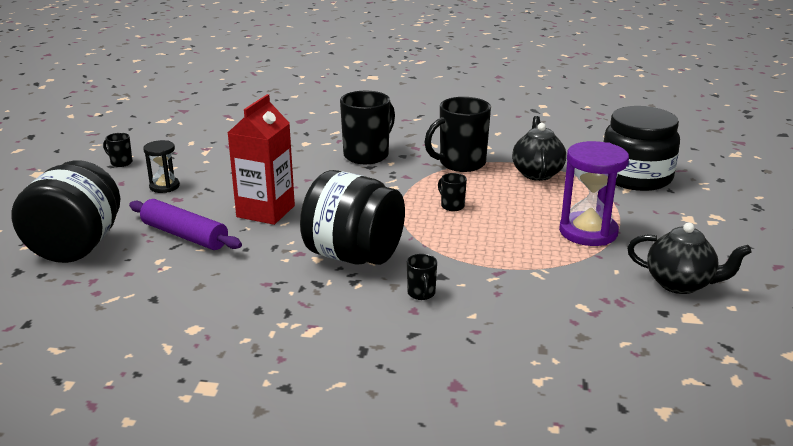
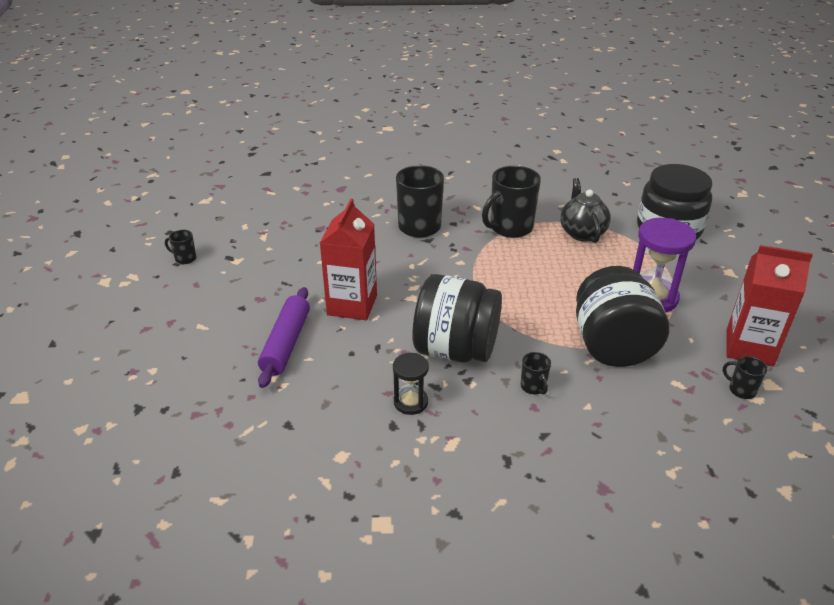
camera: 10 degrees left, 10 degrees up
(76, 247) = (185, 370): black jar -> black jar (612, 346)
(164, 186) = (241, 284): black hourglass -> black hourglass (411, 402)
(184, 235) = (286, 343): purple rolling pin -> purple rolling pin turned 75 degrees clockwise
(452, 206) = (521, 279): black mug -> black mug (741, 390)
(680, 284) = (749, 348): black teapot -> red carton

